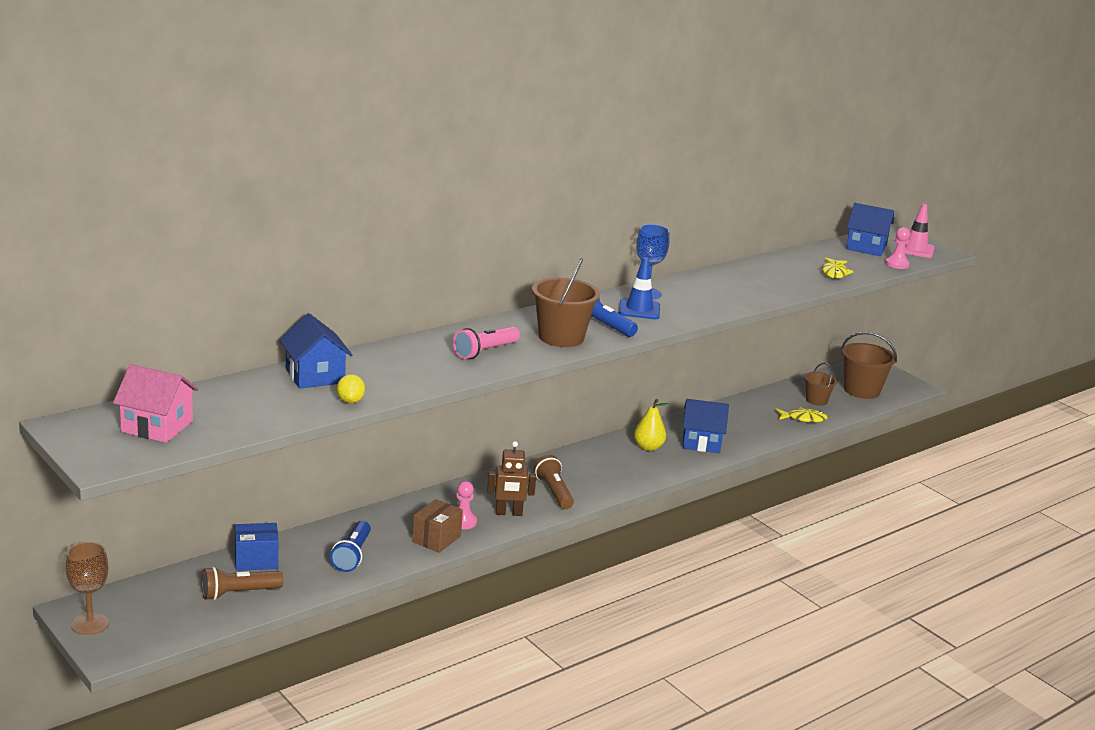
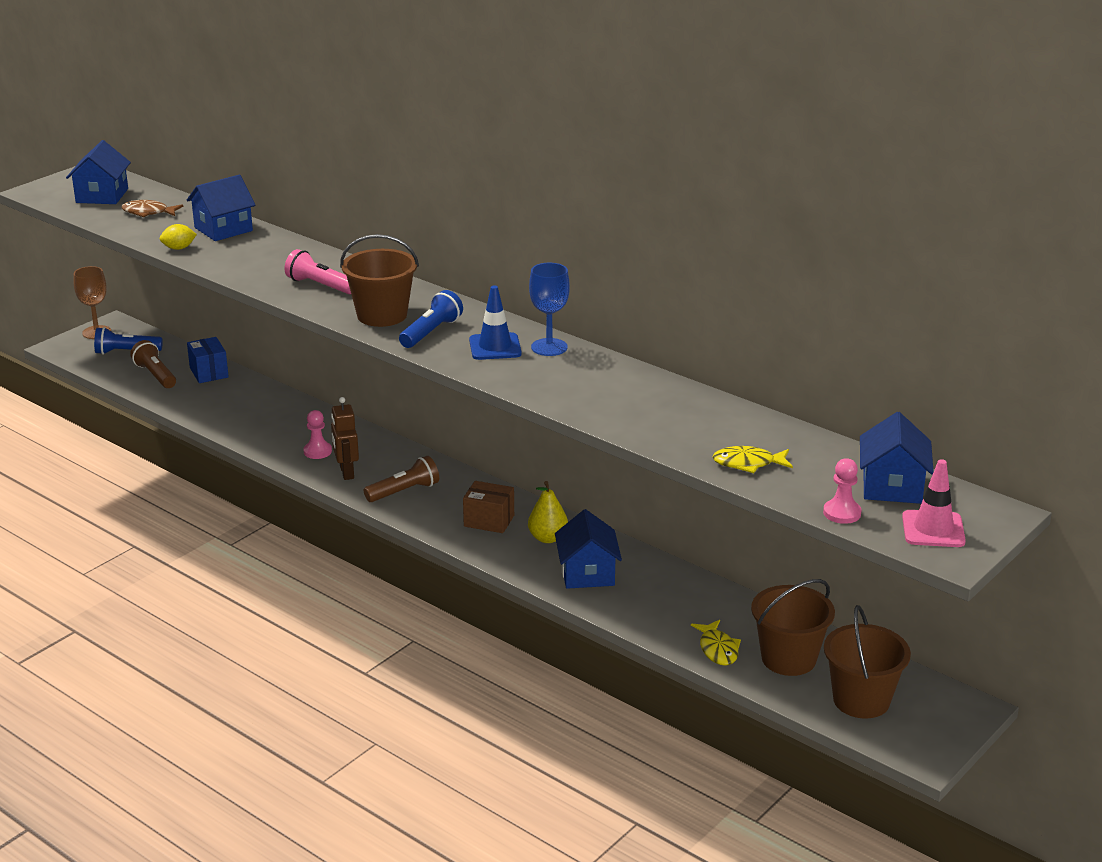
camera: 80 degrees right, 5 degrees up
(157, 426) = (102, 196): pink house -> blue house
(235, 407) = (148, 212): none -> brown fish
(352, 555) = (233, 410): blue flashlight -> blue flashlight (126, 352)
(436, 539) = (279, 443): brown box -> brown box (489, 521)
(816, 400) = (788, 659): brown bucket -> brown bucket, size x1.70

